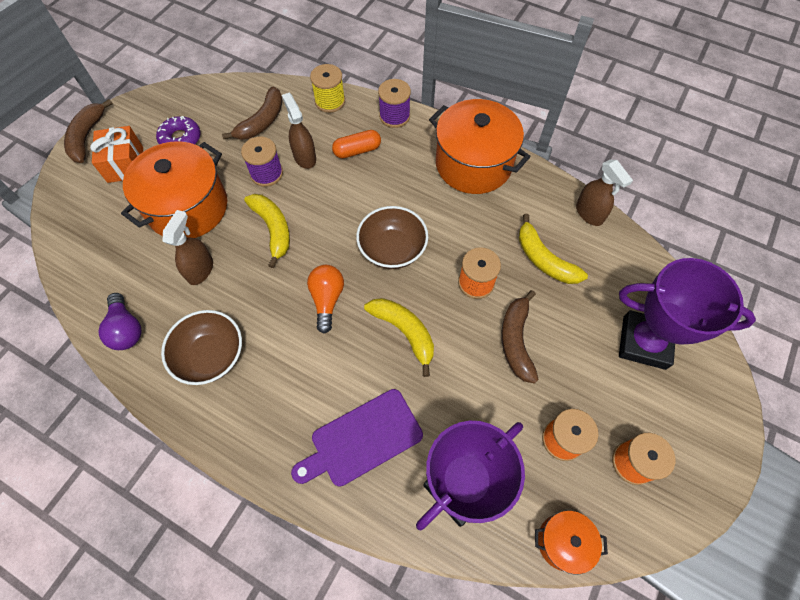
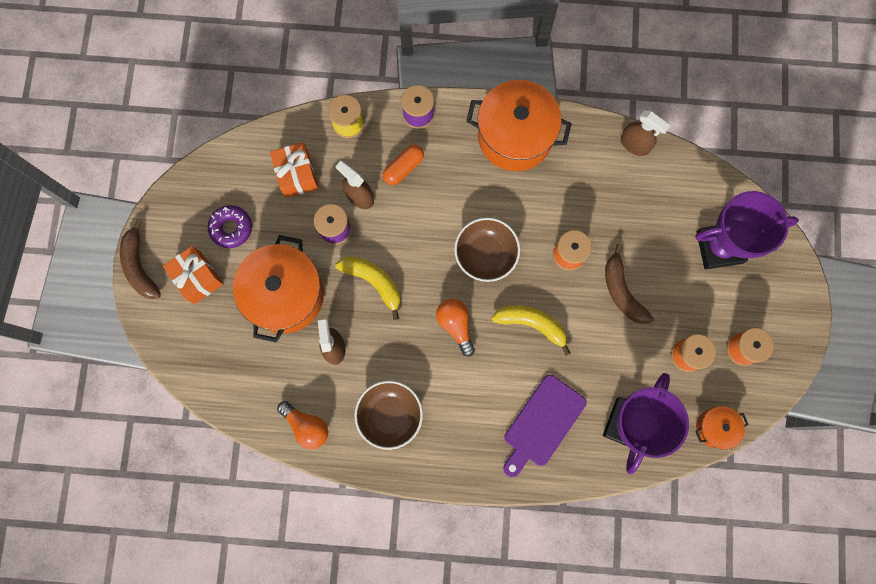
camera: 25 degrees left, 15 degrees up
(126, 329) = (307, 426): purple light bulb -> orange light bulb
(262, 122) = (297, 175): brown banana -> orange gift
(543, 259) = (614, 207): yellow banana -> none

